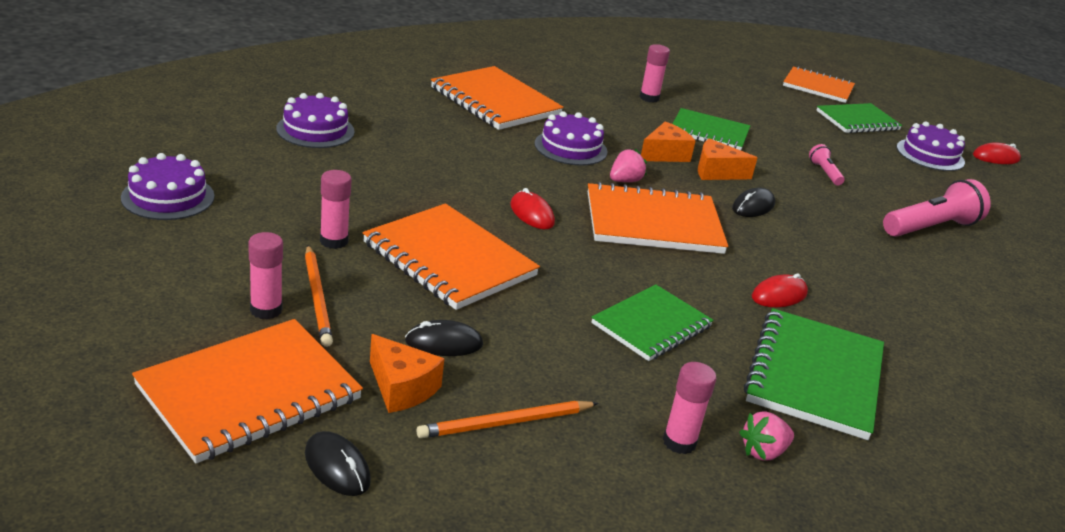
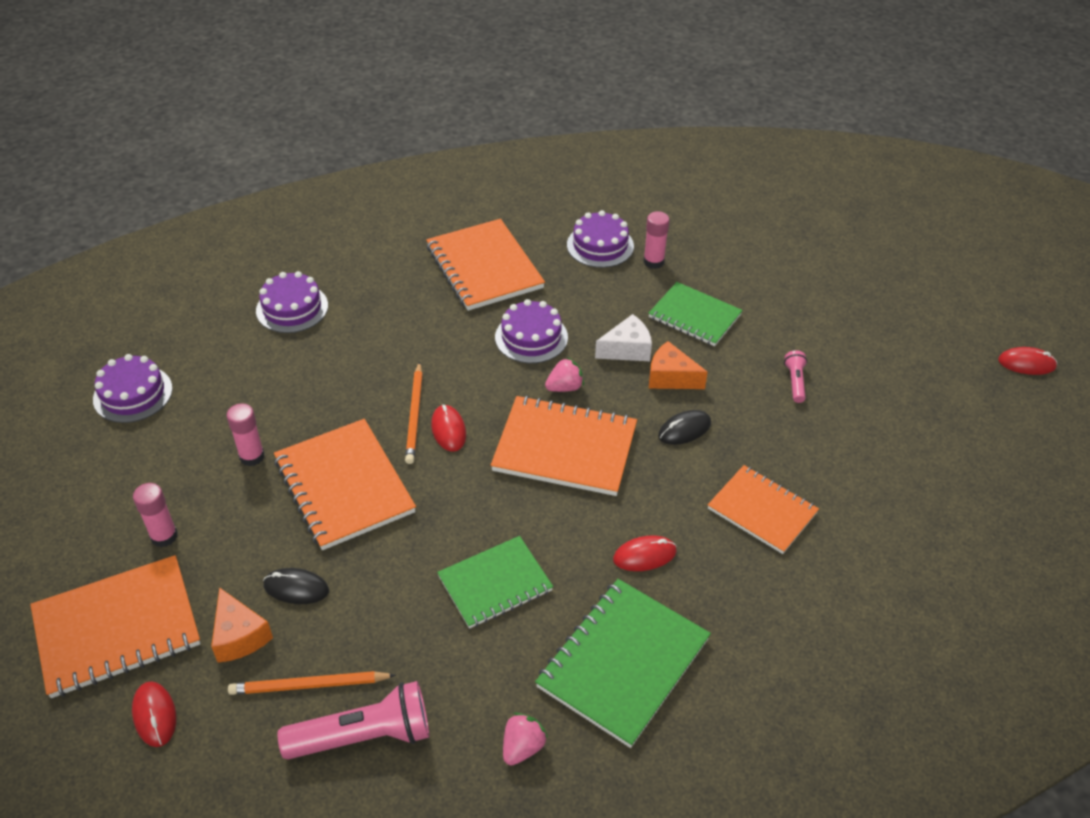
camera: 20 degrees right, 15 degrees up
(317, 297) = (211, 525): orange pencil -> orange pencil (415, 415)
(337, 467) = (155, 715): black mouse -> red mouse
(664, 154) = (627, 349): orange cheese -> white cheese
(679, 442) = (450, 726): pink glue stick -> none
(763, 452) = (522, 747): pink strawberry -> pink strawberry turned 135 degrees clockwise
(818, 87) = (866, 243): orange notebook -> orange notebook (762, 511)
(857, 121) = (884, 299): green notebook -> none
(930, 155) = (943, 357): purple cake -> purple cake (600, 245)
(931, 228) = (873, 471): pink flashlight -> pink flashlight (364, 736)

